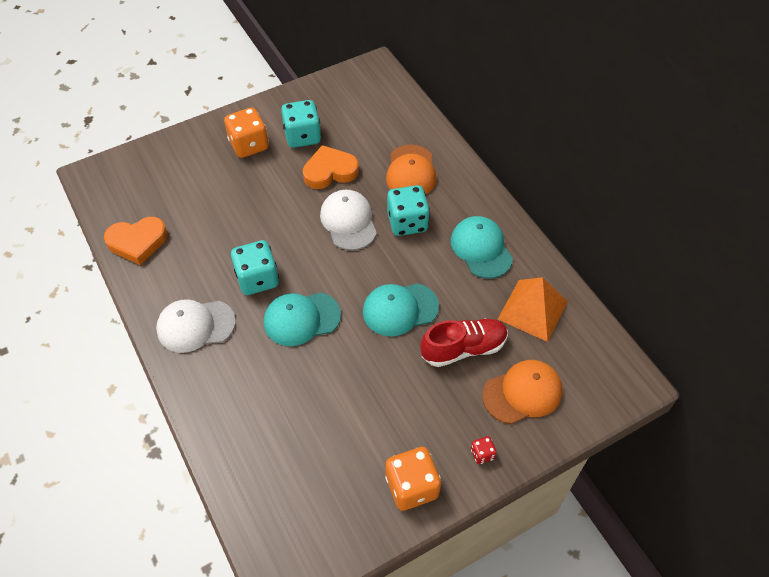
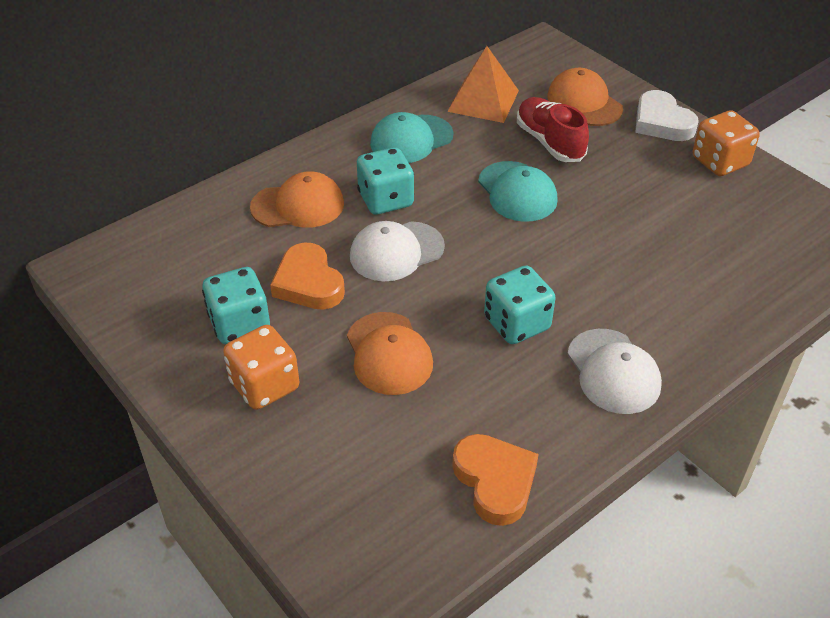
camera: 100 degrees left, 10 degrees down
(254, 205) = (388, 354): none -> orange cap
(301, 319) = (562, 271): turquoise cap -> none
(482, 454) = (661, 122): red dice -> white heart

